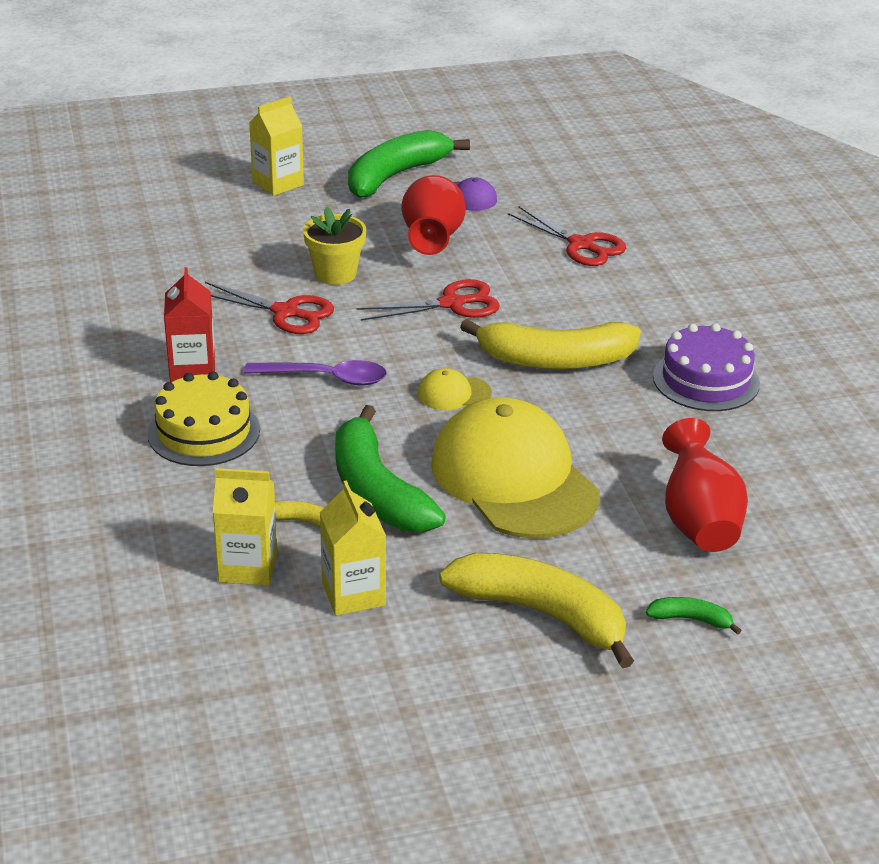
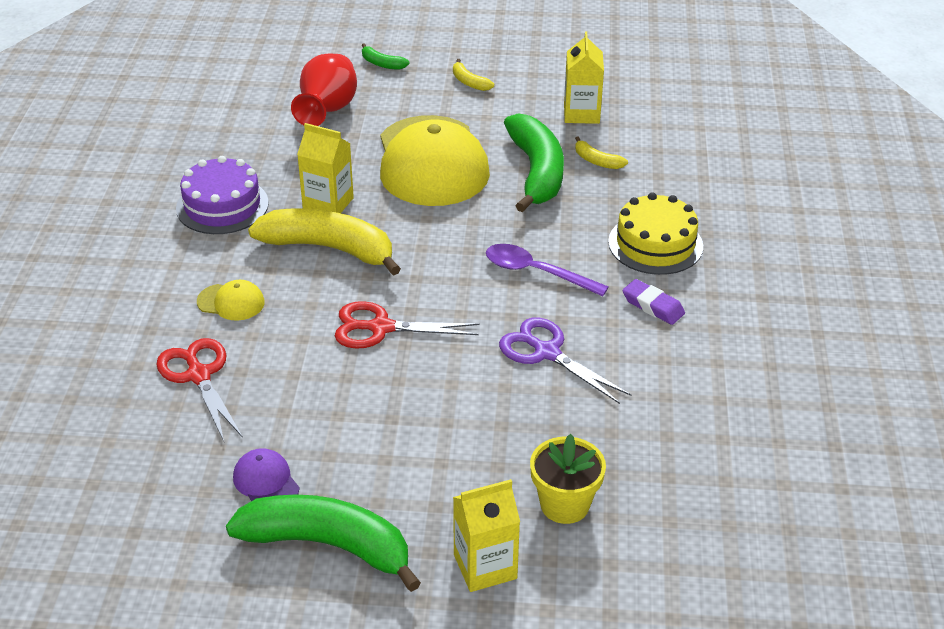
camera: 160 degrees left, 5 degrees up
(192, 369) = (653, 306): red carton -> purple eraser
(248, 567) = (646, 141): yellow carton -> yellow carton (328, 203)
(286, 312) = (547, 352): red scissors -> purple scissors
(335, 274) = (477, 393): yellow flower pot -> yellow flower pot (564, 504)
(396, 175) = (328, 545): green banana -> green banana turned 135 degrees counterclockwise
(432, 240) = (350, 419): red vase -> none
(454, 393) = (435, 236): yellow cap -> yellow cap (231, 302)
(542, 614) = (469, 82): yellow banana -> yellow banana, size x0.43

